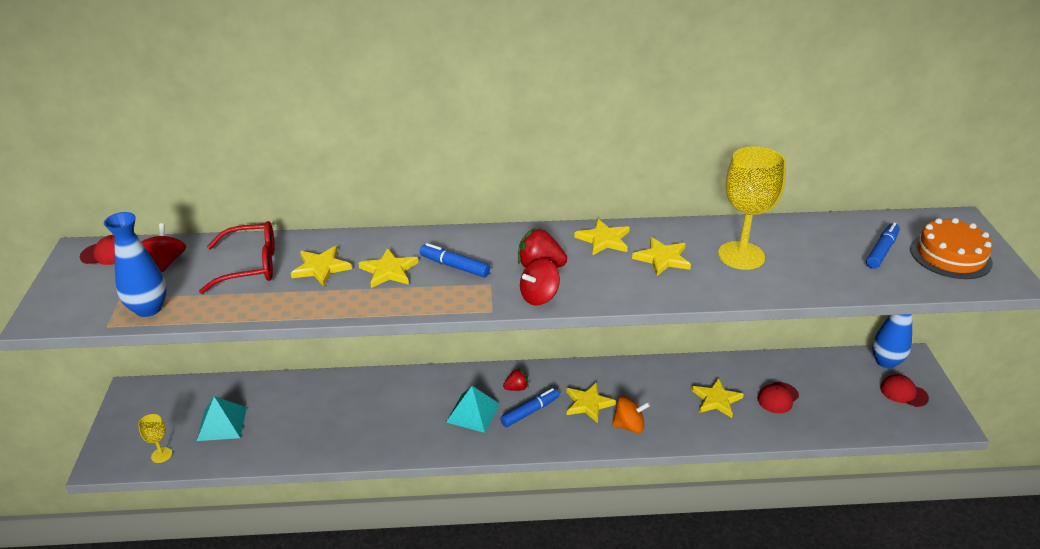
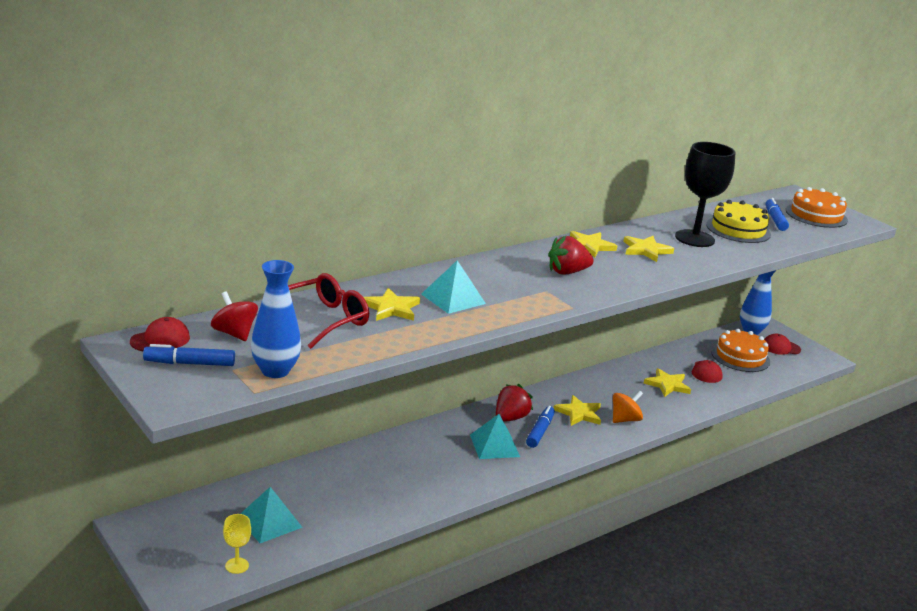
camera: 35 degrees left, 10 degrees down
(389, 271) = (453, 298): yellow star -> turquoise pyramid
(454, 266) = (501, 285): blue marker -> blue marker (189, 363)
(516, 388) = (510, 418): red strawberry -> red strawberry, size x1.66
(539, 297) = (594, 291): red spinning top -> none
(741, 255) = (694, 238): yellow goblet -> black goblet
(813, 254) = (738, 229): none -> yellow cake
(838, 390) = (740, 357): none -> orange cake

